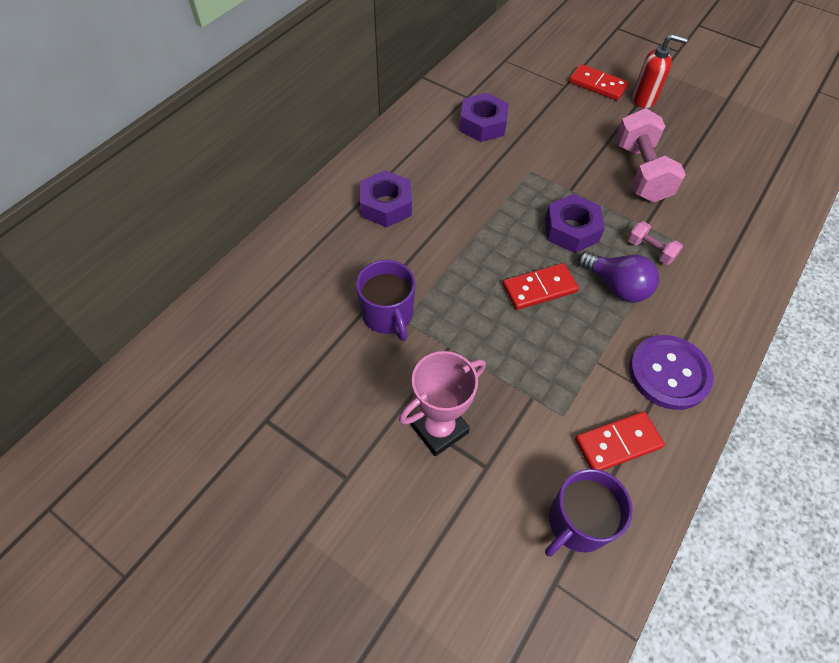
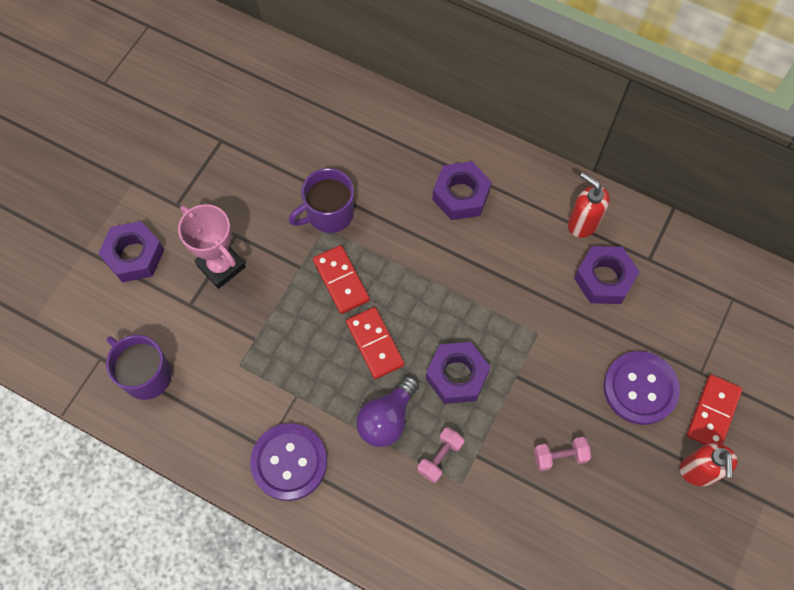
camera: 85 degrees right, 10 degrees up
(413, 535) = (134, 256): none -> purple nut
(429, 129) = (582, 223): none -> red soap dispenser
(579, 119) = (640, 388): none -> purple button
(617, 443) = (215, 410): red domino -> red domino (341, 280)
(640, 172) = (560, 456): pink dumbbell -> pink dumbbell, size x0.49

